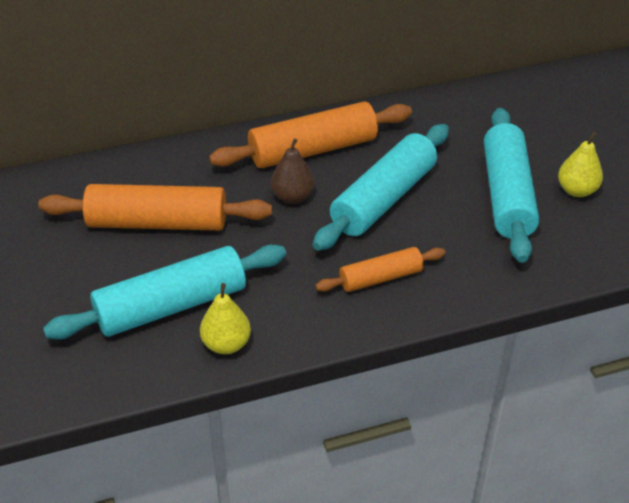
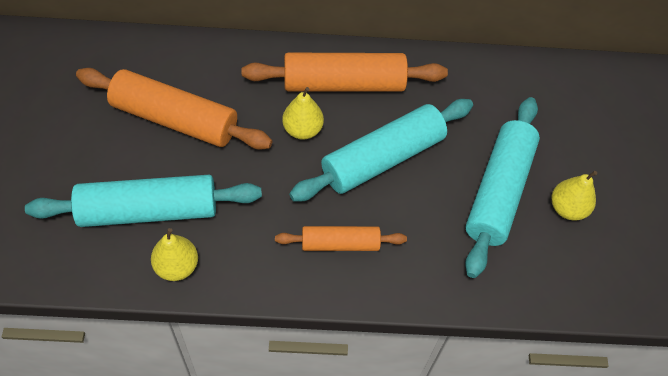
camera: 15 degrees right, 15 degrees up
(292, 197) = (302, 130): brown pear -> yellow pear

